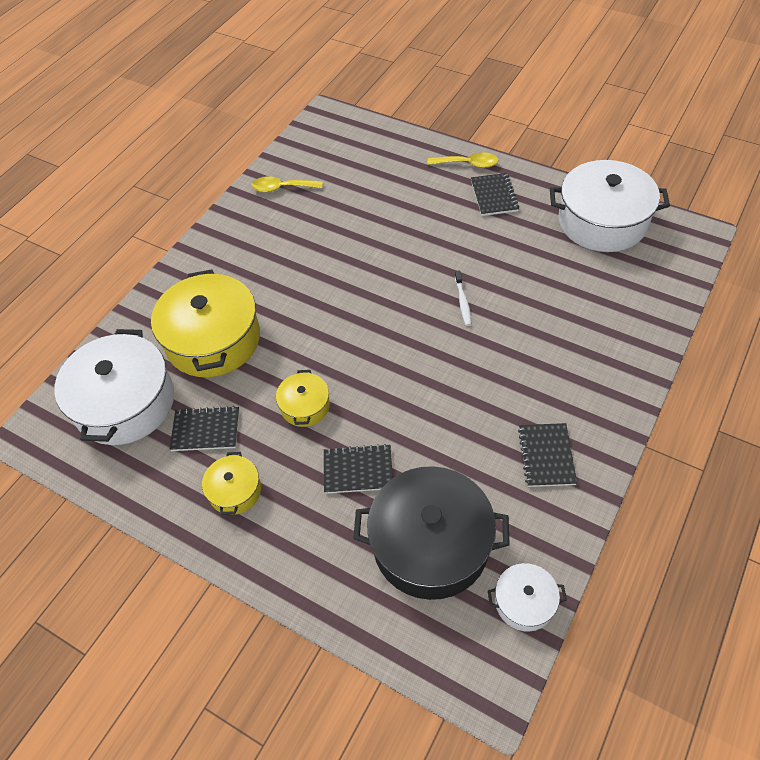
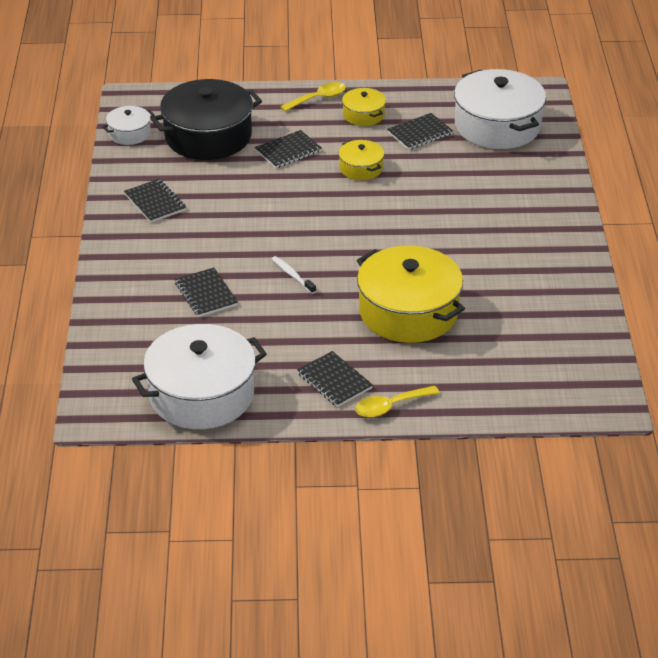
camera: 145 degrees right, 15 degrees down
(213, 339) = (479, 179): yellow pot -> yellow pot (408, 312)
(282, 188) = (563, 309): yellow spoon -> yellow spoon (318, 98)
(551, 313) = (206, 294): none -> black notebook

